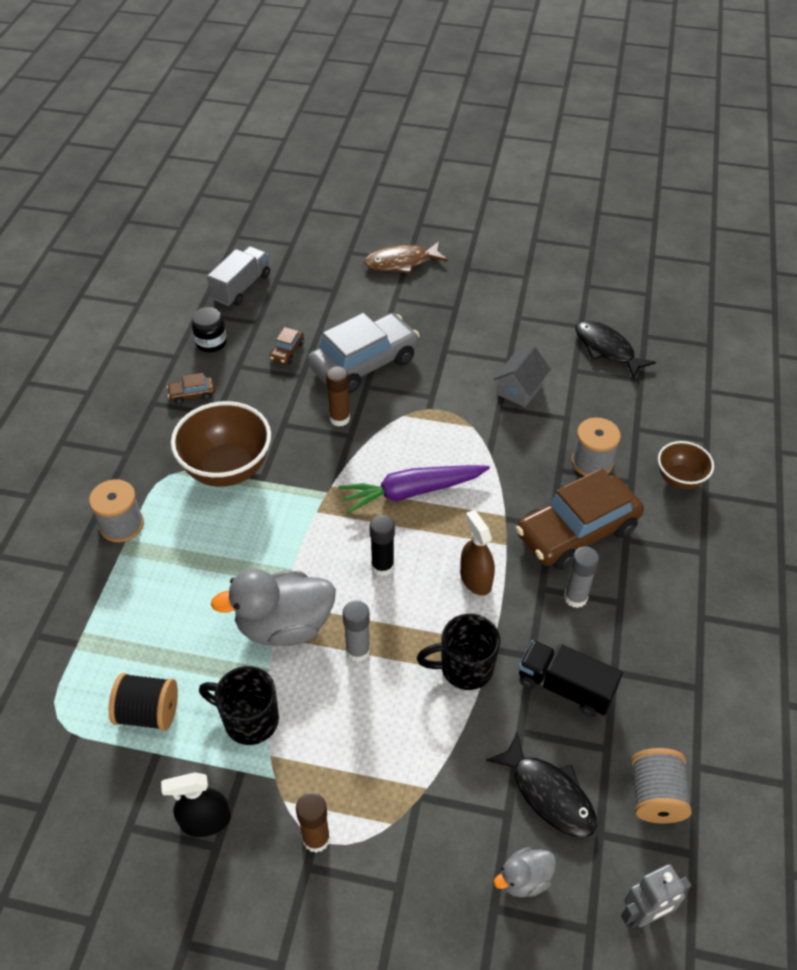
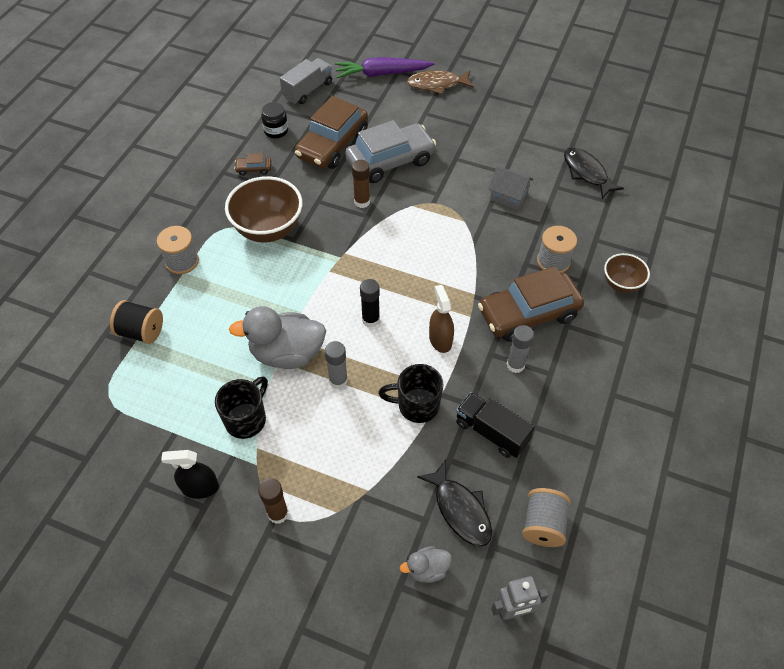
camera: 10 degrees right, 5 degrees up
(148, 713) = (174, 403): black spool -> black spool (141, 332)
(249, 720) = (246, 419): black mug -> black mug turned 90 degrees clockwise
(287, 351) = (332, 144): brown car -> brown car, size x2.43
(412, 492) = (405, 266): purple carrot -> purple carrot (382, 74)
(520, 389) = (508, 196): grey house -> grey house turned 75 degrees clockwise

